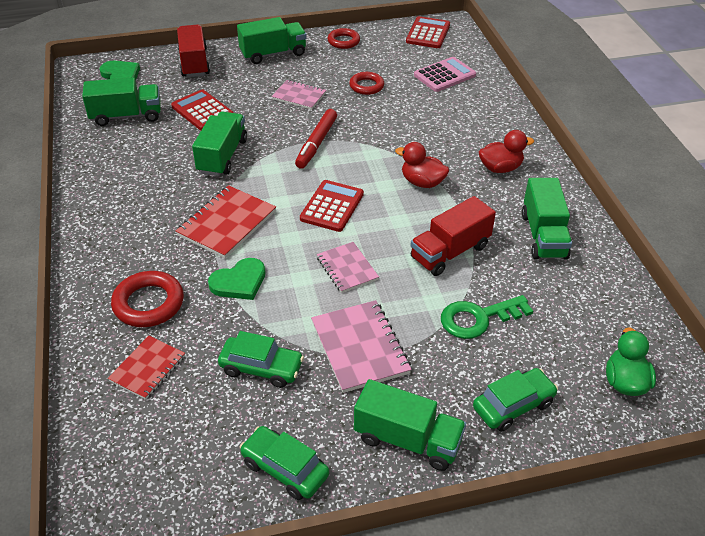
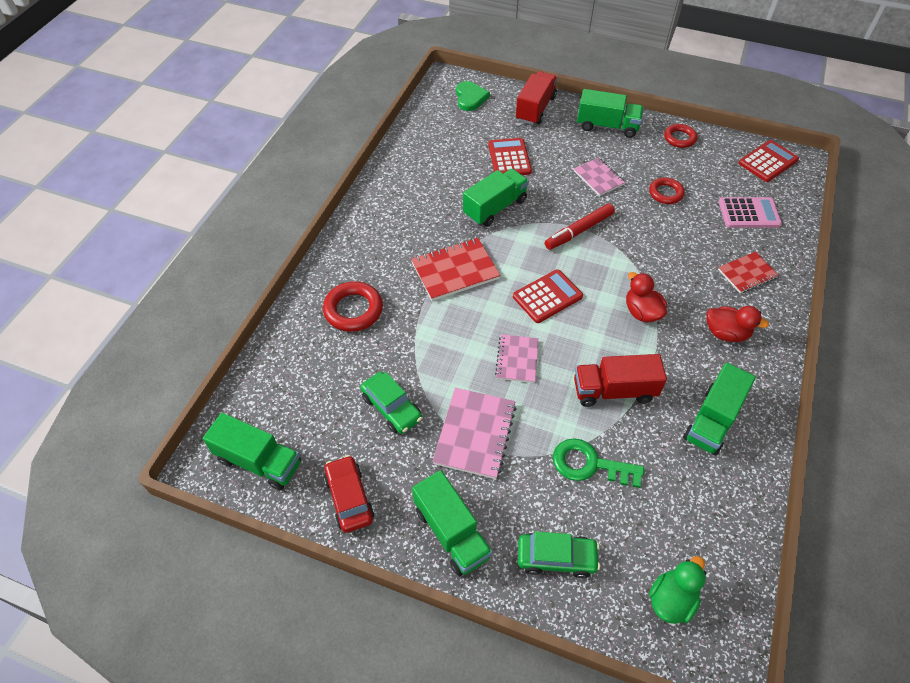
camera: 35 degrees right, 10 degrees up
(126, 116) = (449, 137): green truck -> green truck (259, 461)
(148, 369) = (317, 362): red notebook -> red notebook (747, 274)
(239, 282) = (428, 326): green heart -> none
(284, 469) = (349, 498): green car -> red car

